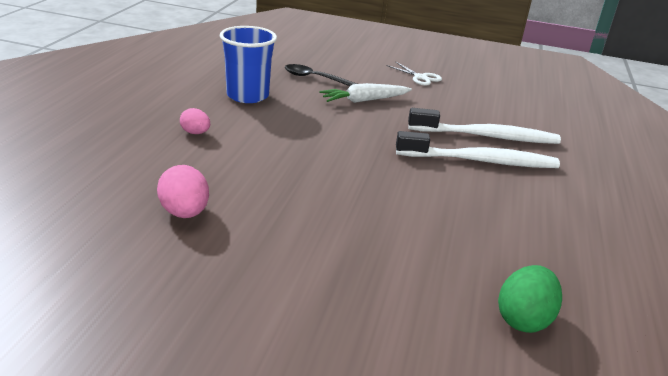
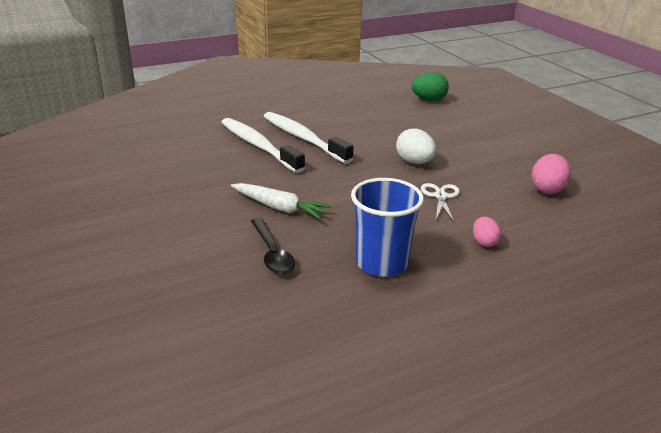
camera: 130 degrees left, 0 degrees up
(350, 183) = (414, 162): none -> white egg
(420, 77) = (167, 206): white scissors -> white scissors (440, 196)

